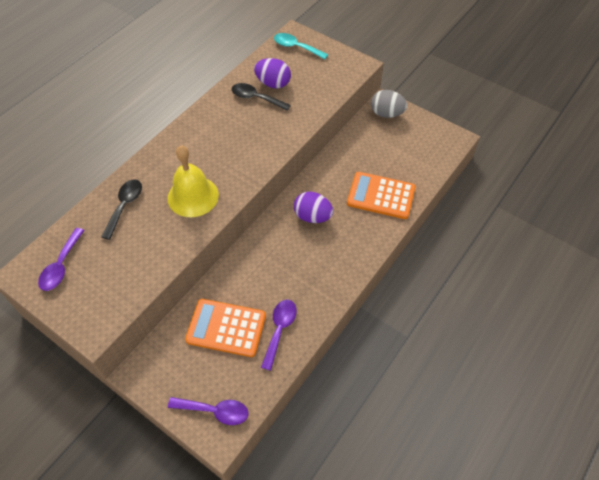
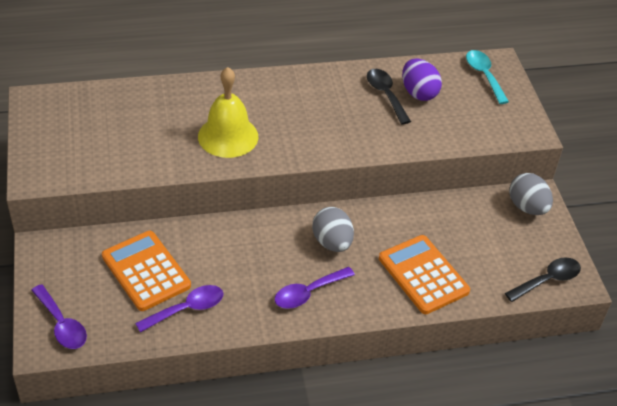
camera: 40 degrees right, 10 degrees down
(61, 265) = (66, 114): purple spoon -> purple spoon (308, 293)
(124, 206) = (164, 105): black spoon -> black spoon (547, 280)
(312, 216) = (332, 242): purple egg -> grey egg

